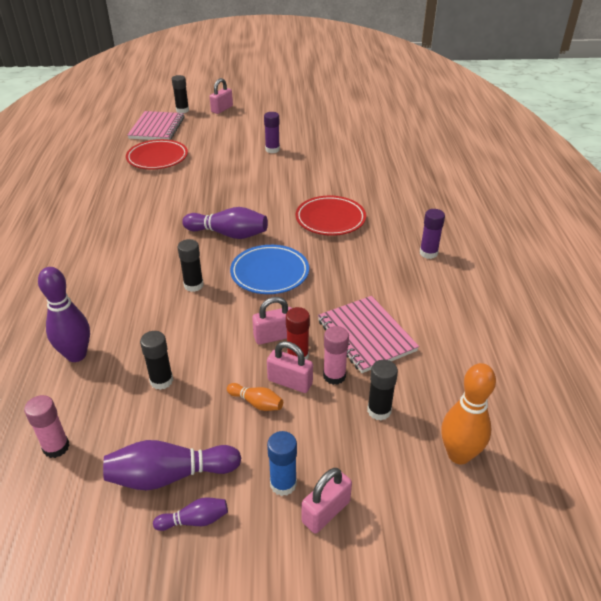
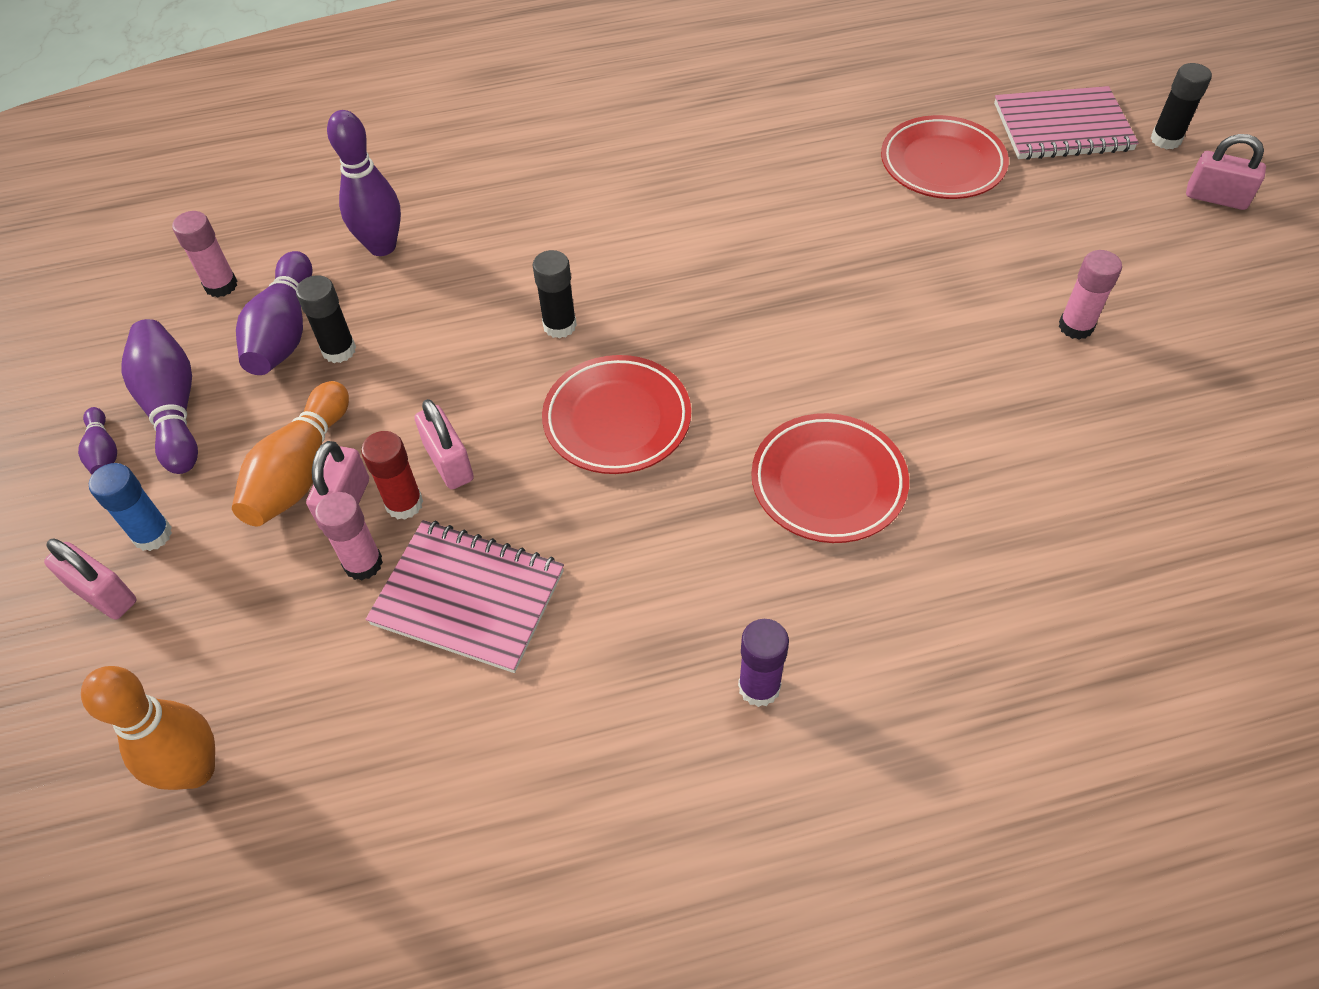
camera: 80 degrees right, 15 degrees up
(228, 234) = (720, 333): purple bowling pin -> purple bowling pin (284, 332)
(256, 403) = (300, 471): orange bowling pin -> orange bowling pin, size x1.89
(270, 273) = (617, 420): blue plate -> red plate
(272, 150) = (1075, 326): purple glue stick -> pink glue stick
(366, 335) = (468, 597): pink notebook -> pink notebook turned 60 degrees clockwise
(379, 410) = (288, 639): black glue stick -> none

